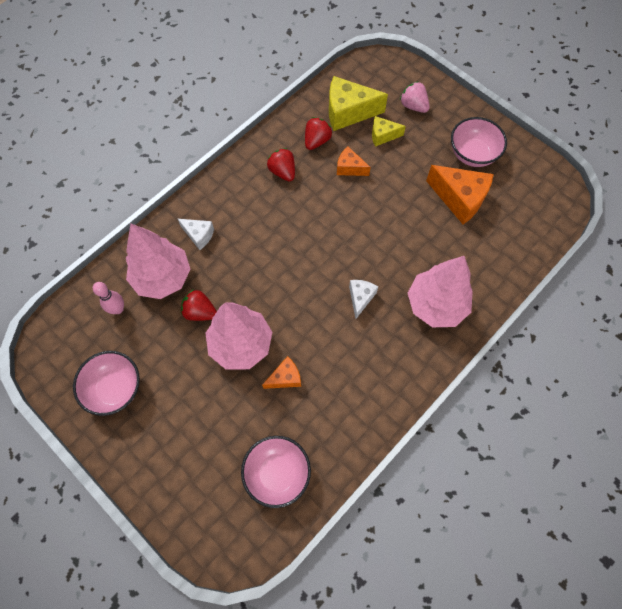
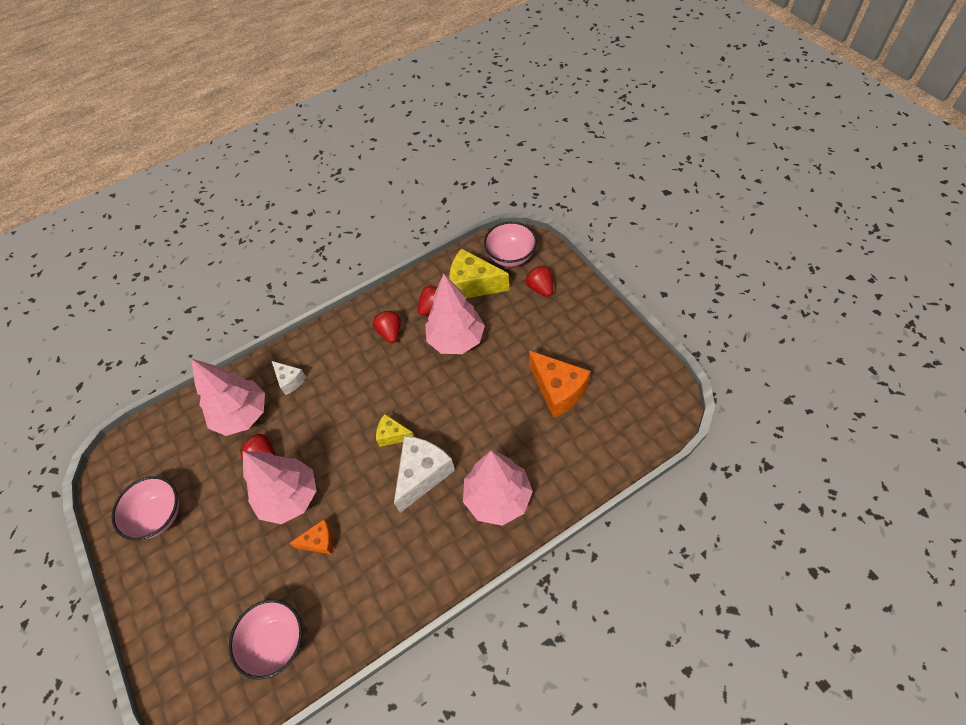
camera: 20 degrees right, 10 degrees down
(118, 309) = (191, 438): pink bowling pin -> none
(349, 168) = (456, 340): orange cheese -> pink tree
(360, 298) = (422, 474): white cheese -> white cheese, size x1.80
(383, 136) = (500, 313): yellow cheese -> yellow cheese (393, 435)
(413, 106) = (540, 288): pink strawberry -> red strawberry
(472, 154) = (586, 346): pink bowl -> pink bowl (510, 256)

